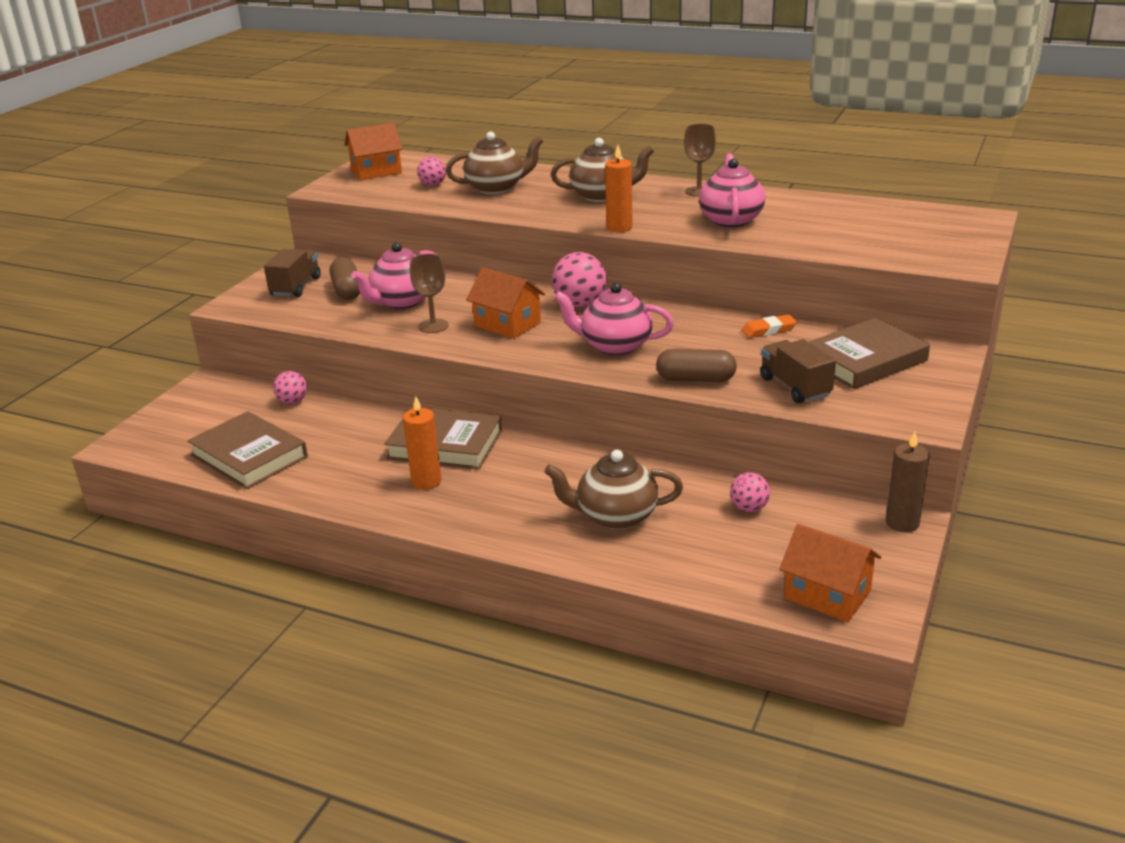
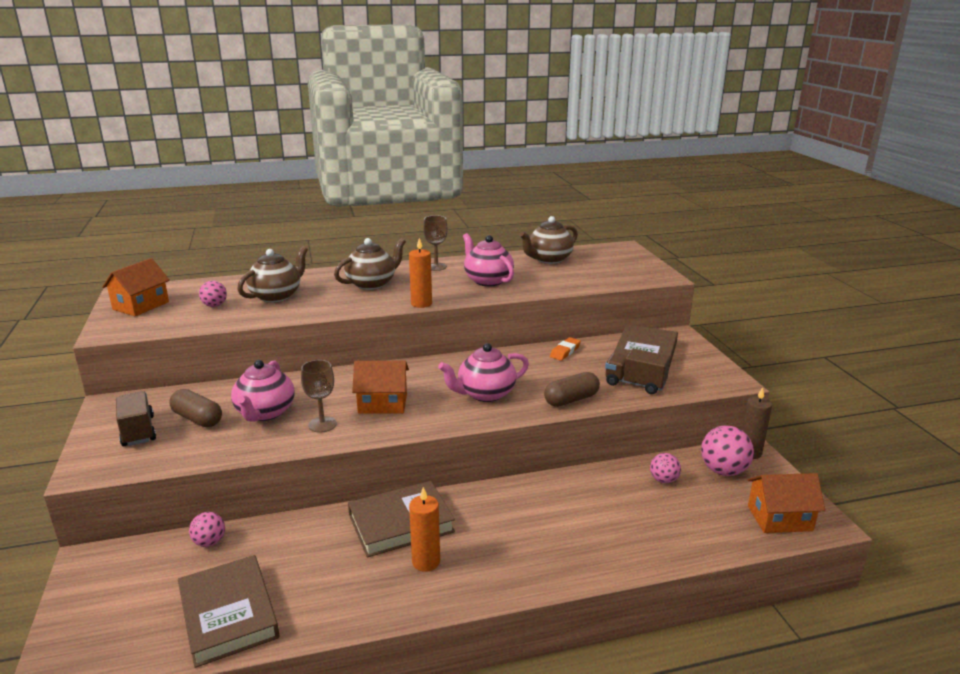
camera: 40 degrees left, 5 degrees down
(249, 456) = (228, 614): brown book -> brown book turned 60 degrees clockwise
(580, 304) = (416, 371): pink ball -> pink ball (723, 471)
(615, 516) = (595, 524): brown teapot -> brown teapot (548, 259)

